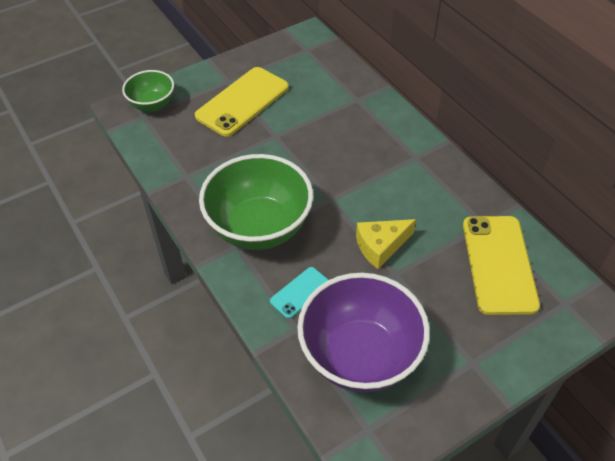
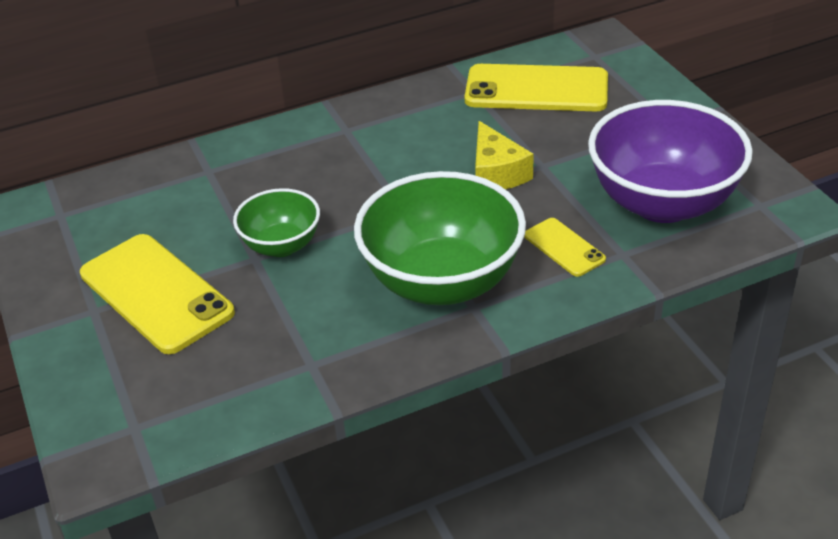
camera: 80 degrees left, 10 degrees down
(152, 104) = (107, 414): green bowl -> green bowl (281, 245)
(300, 292) = (564, 247): turquoise phone -> yellow phone

